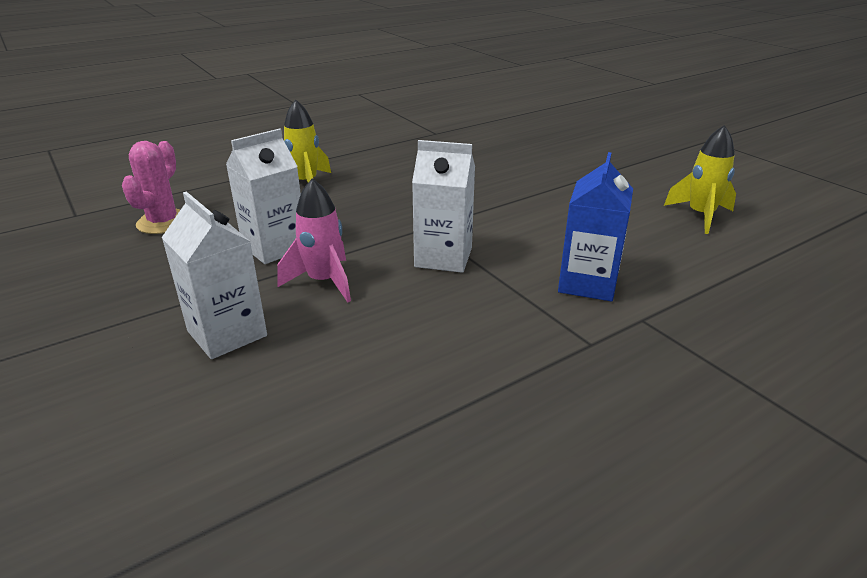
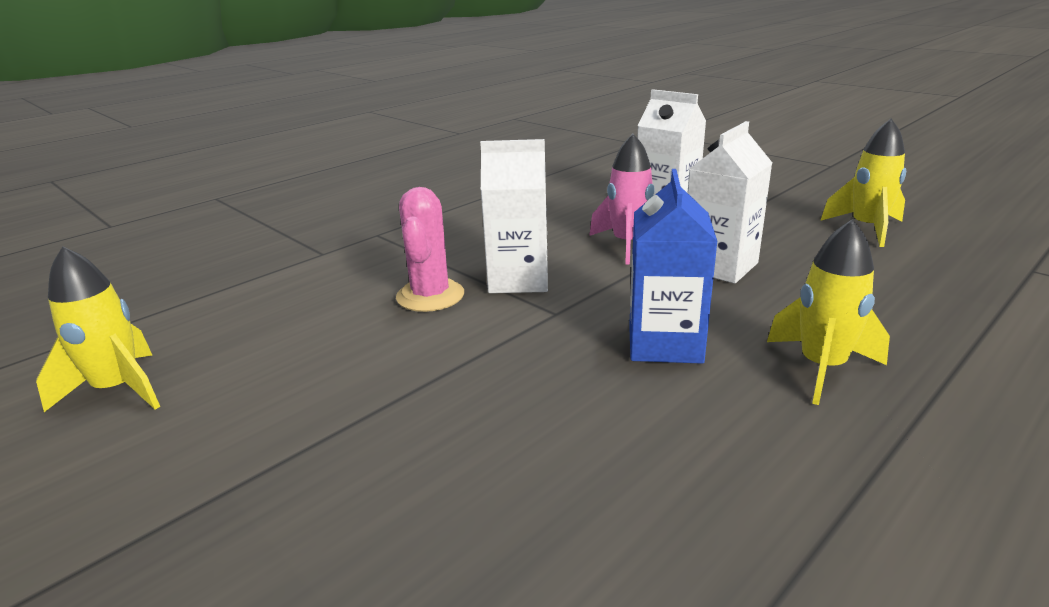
camera: 170 degrees right, 5 degrees down
(92, 268) = (867, 228): none -> yellow rocket
(163, 222) = (902, 275): pink cactus -> pink cactus (430, 296)
(587, 283) = (359, 274): blue carton -> blue carton (665, 343)

